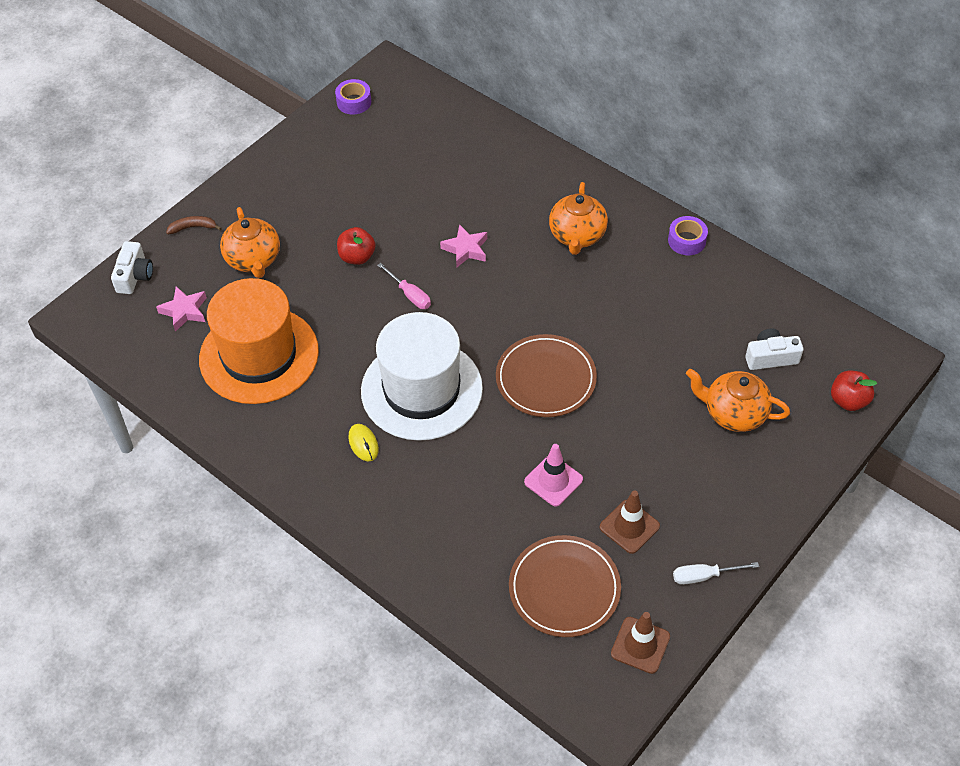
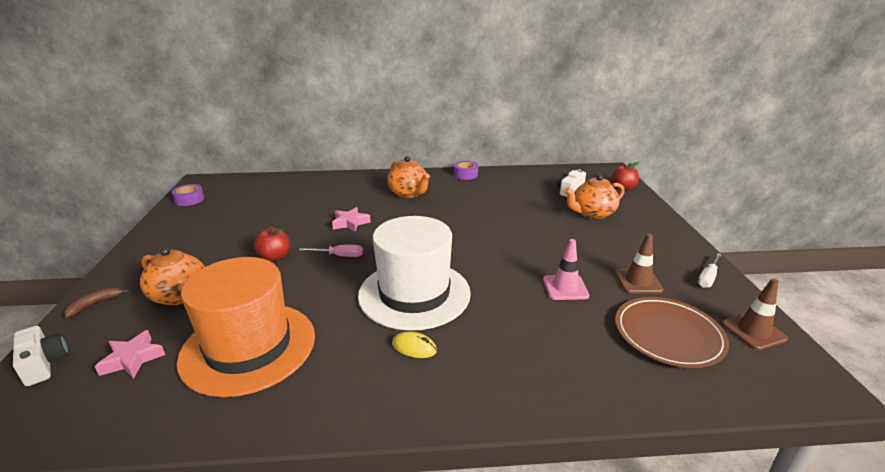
camera: 45 degrees left, 25 degrees down
(545, 379) = (483, 248): brown plate -> none

